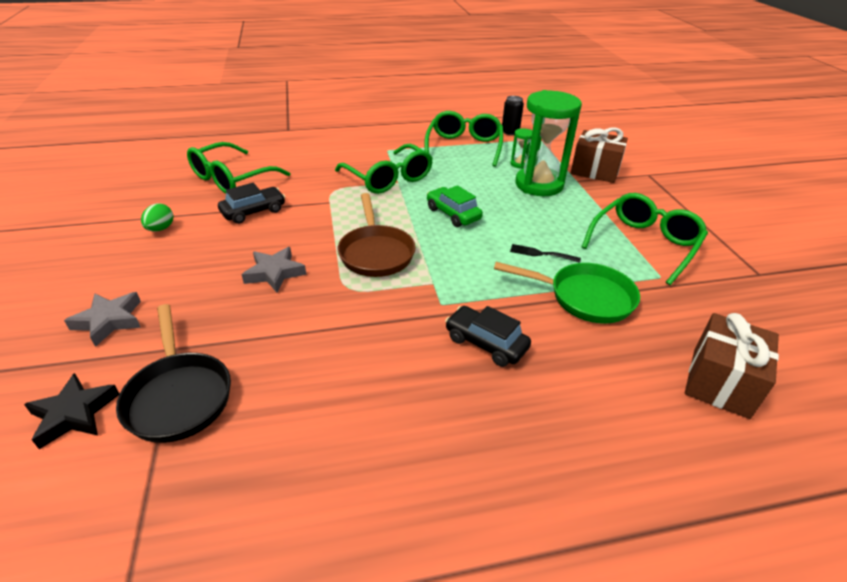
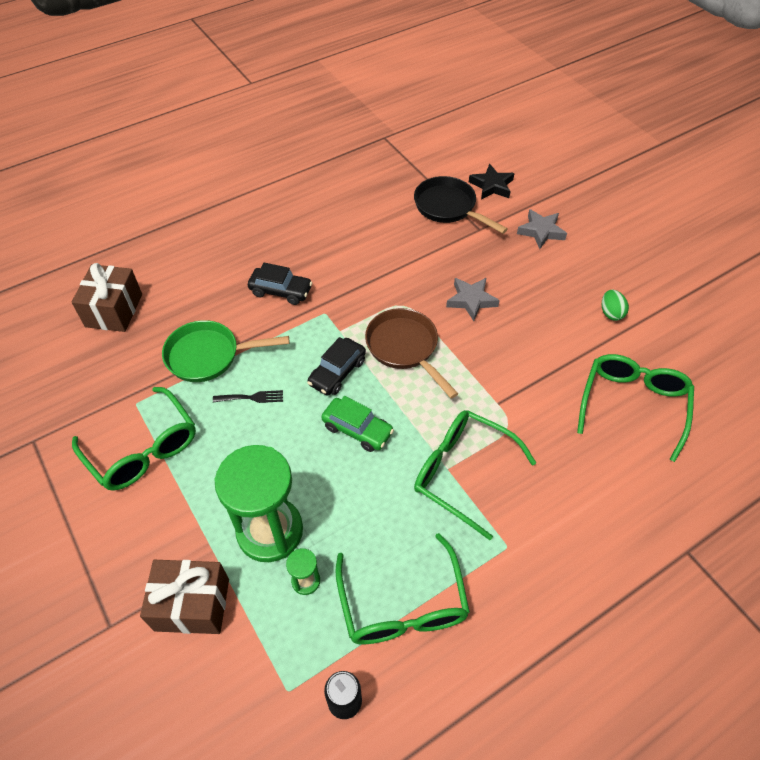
camera: 160 degrees right, 15 degrees up
(253, 211) = (556, 362): black car -> black car (337, 372)
(644, 244) = (143, 449): green glasses -> green glasses turned 60 degrees counterclockwise

